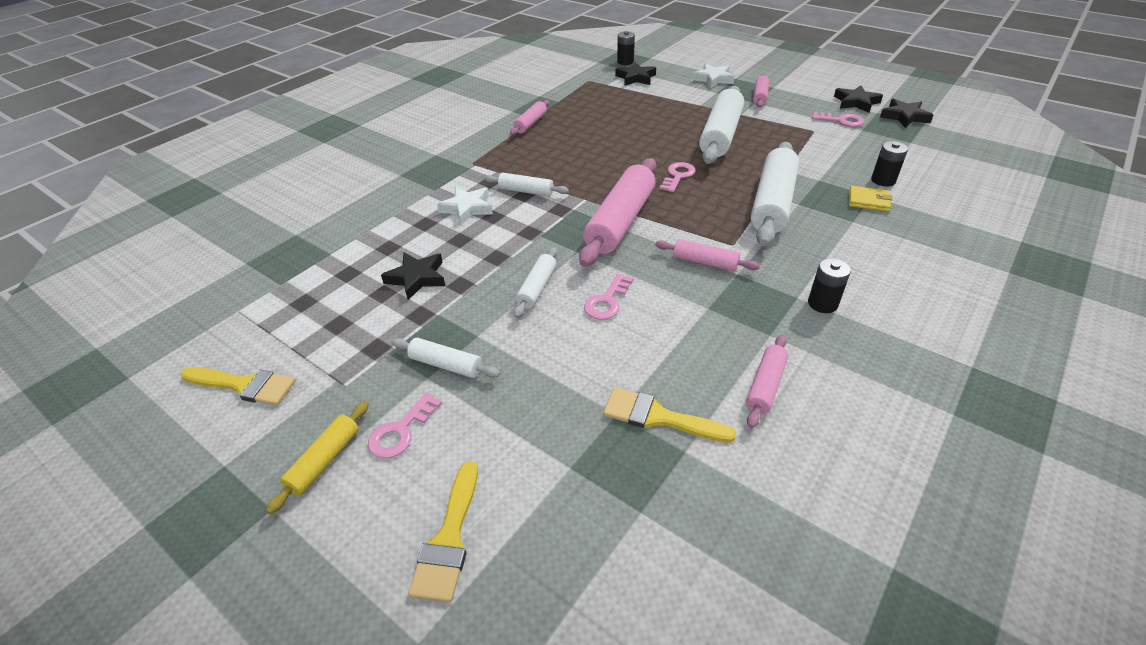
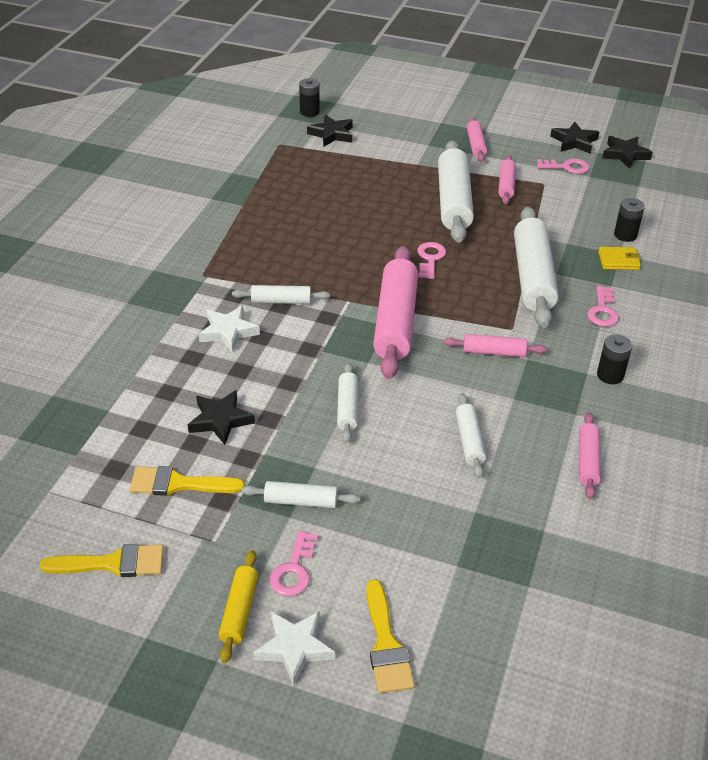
camera: 20 degrees left, 0 degrees up
(530, 123) = (241, 213): pink rolling pin -> pink rolling pin (506, 185)
(607, 301) = (420, 409): pink key -> pink key (602, 311)
(642, 340) = (469, 441): none -> white rolling pin
(658, 417) = (511, 507): yellow brush -> yellow brush (179, 484)
(713, 79) = (418, 126): white star -> white star (294, 648)

